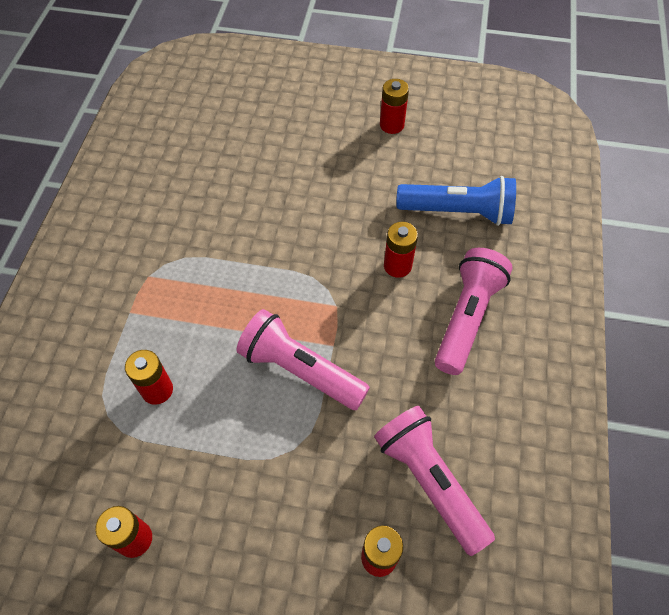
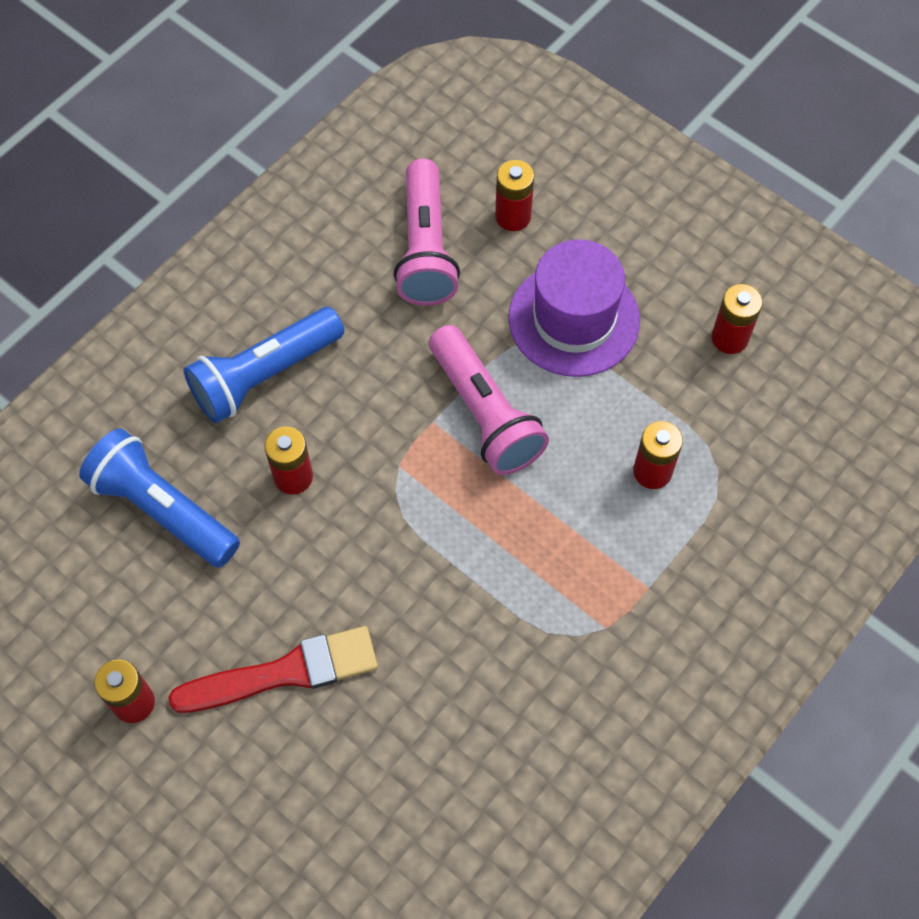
camera: 150 degrees left, 5 degrees up
(274, 483) = (574, 319): none -> purple hat
(324, 170) = (285, 672): none -> red brush
(467, 318) = (264, 375): pink flashlight -> blue flashlight

